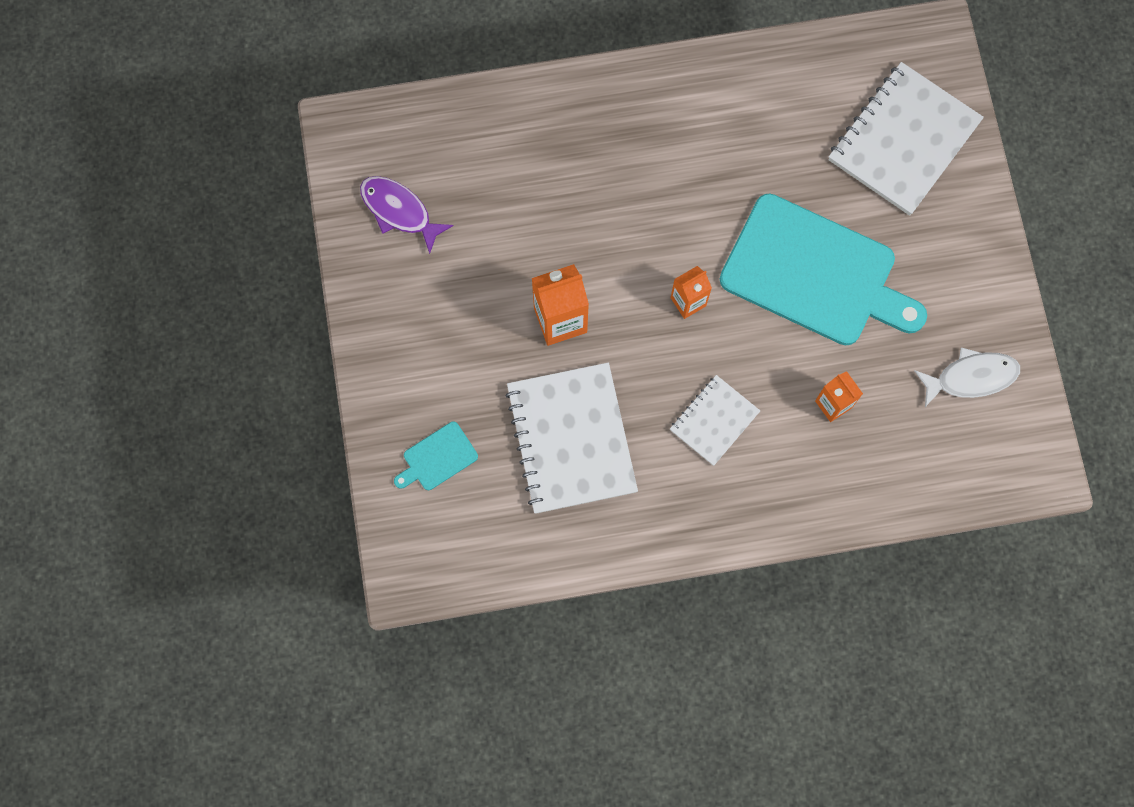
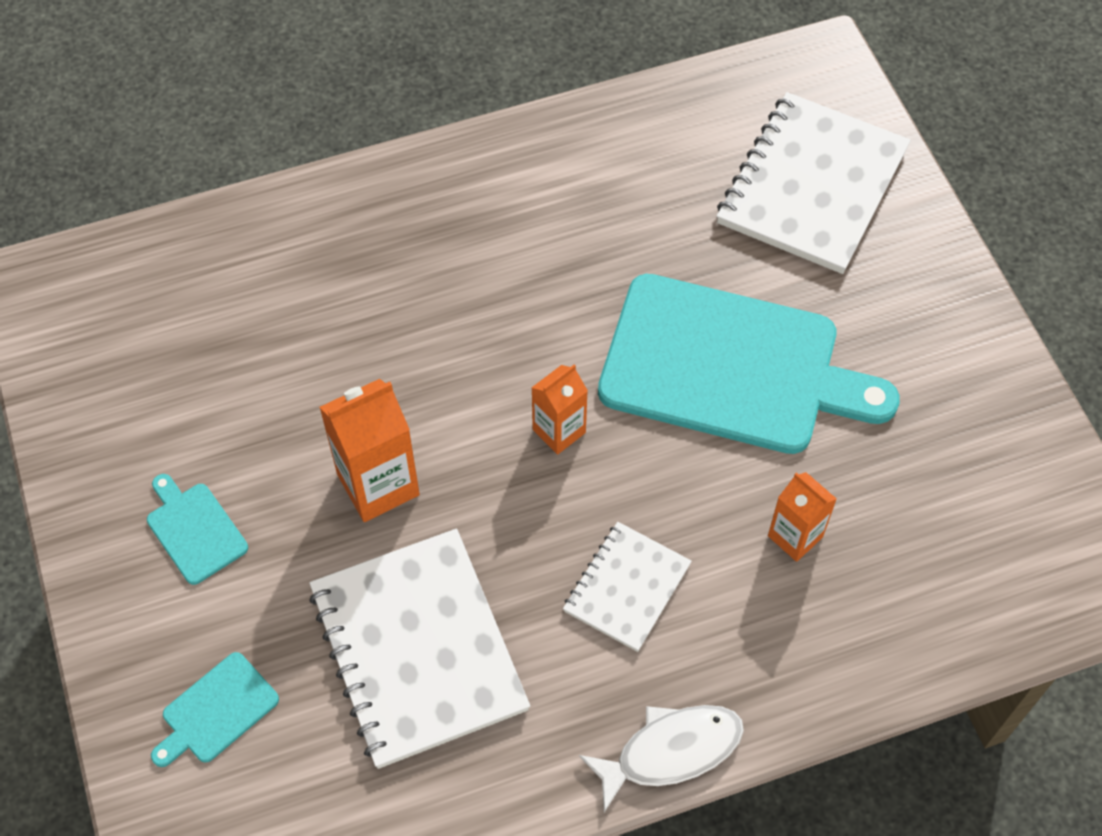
camera: 10 degrees left, 15 degrees down
(399, 211) = (126, 375): purple fish -> none
(435, 332) = (194, 530): none -> turquoise cutting board
(971, 377) = (981, 468): white fish -> white fish (671, 751)

